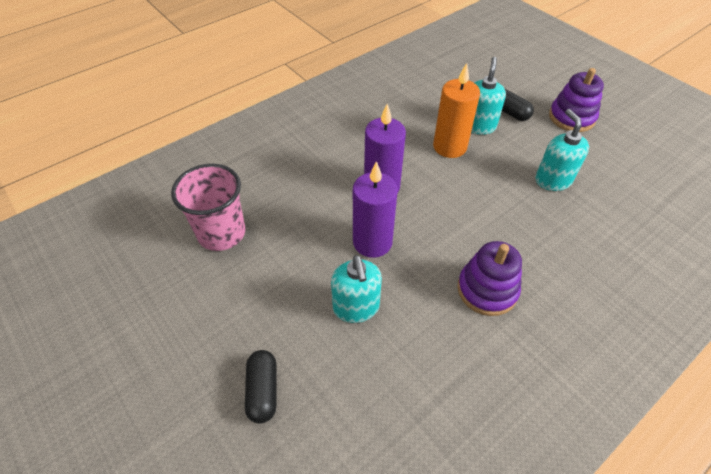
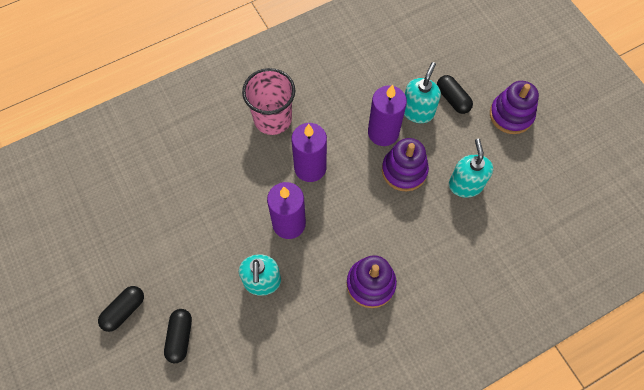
camera: 10 degrees right, 15 degrees up
(182, 369) = (124, 310): none -> black capsule
(221, 233) = (166, 194): pink cup -> pink cup (272, 119)
(449, 147) = (383, 132): orange candle -> purple candle
(484, 176) = (404, 170): none -> purple stacking toy

